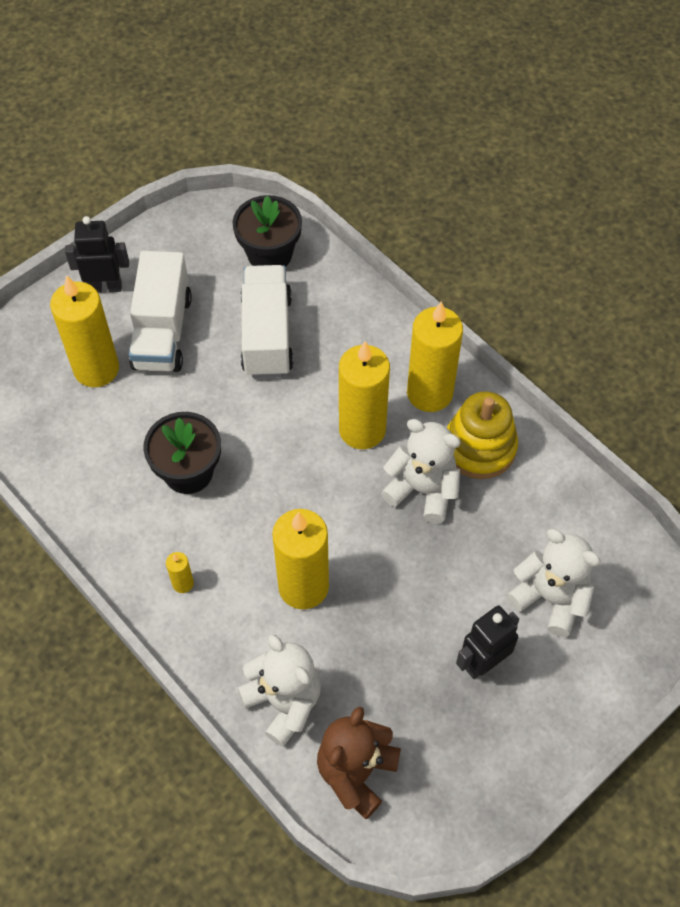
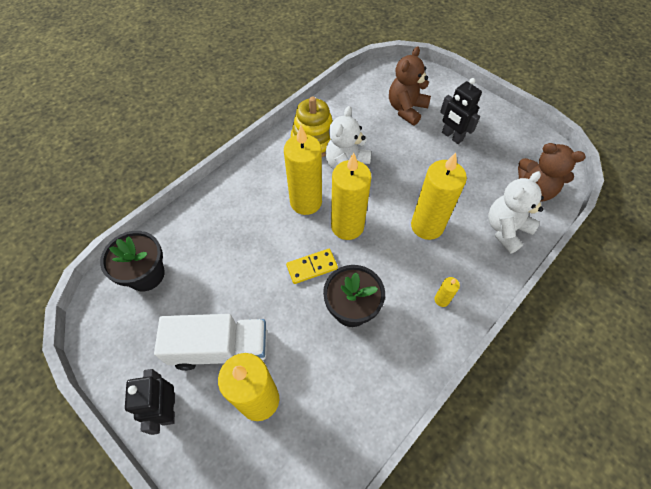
camera: 95 degrees left, 0 degrees up
(255, 431) = (312, 267): none -> yellow domino
(267, 335) = (226, 268): white truck -> none
(429, 393) = (275, 167): yellow candle -> yellow candle (347, 226)
(550, 598) = (406, 109): white teddy bear -> brown teddy bear

